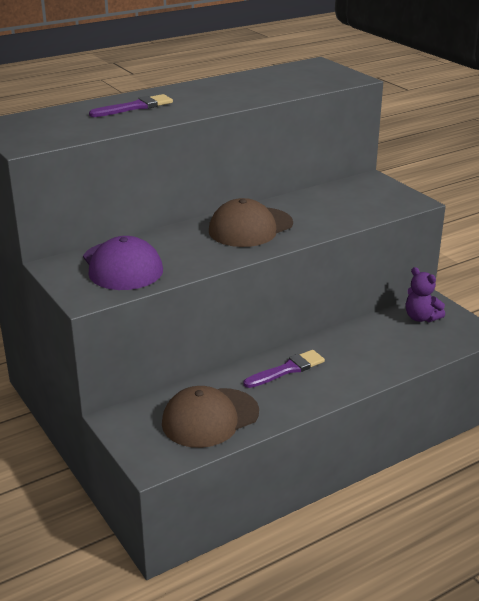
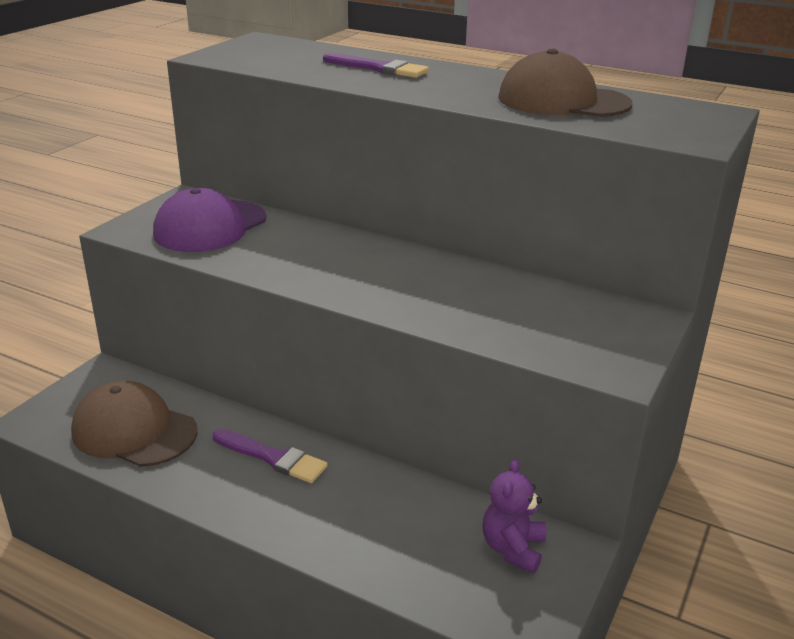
camera: 60 degrees right, 0 degrees up
(250, 227) = (378, 269): brown cap -> brown cap (563, 101)

